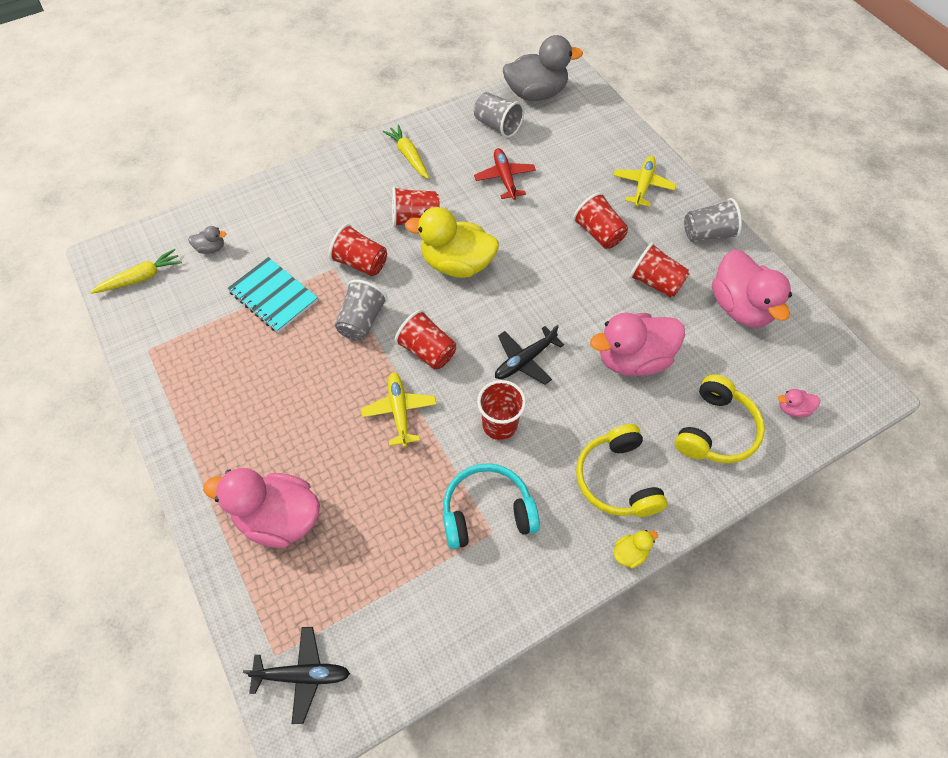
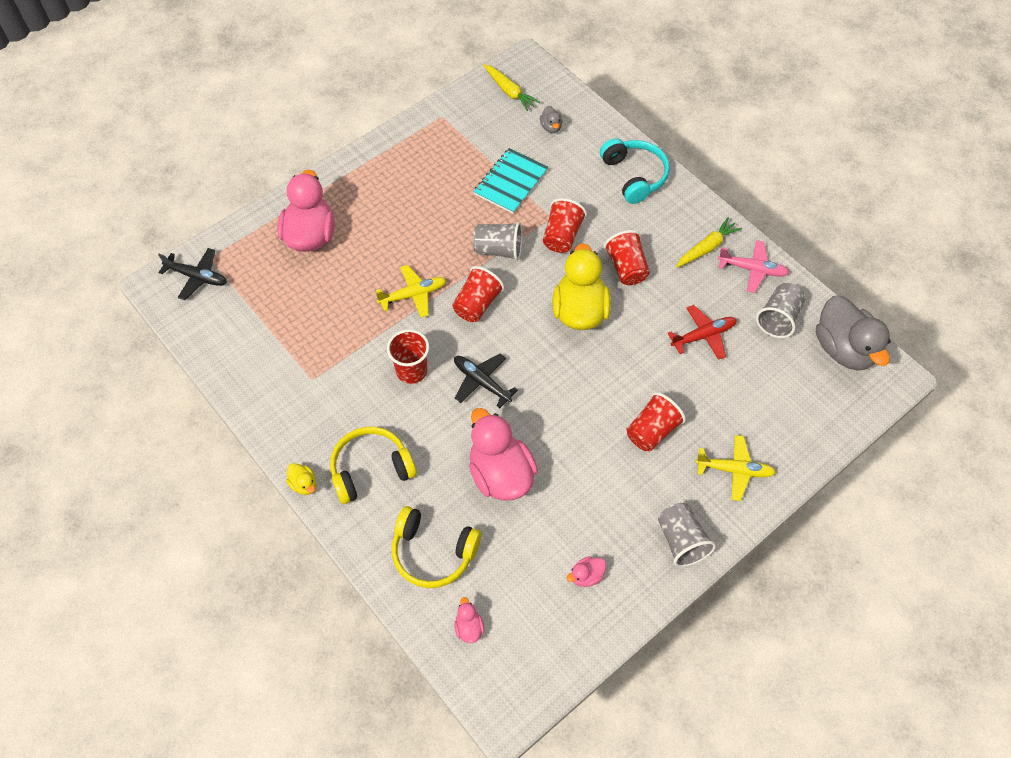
camera: 80 degrees right, 0 degrees up
(302, 675) = (197, 277): black plane -> black plane turned 60 degrees counterclockwise
(441, 131) = (752, 269): none -> pink plane
(487, 512) = (330, 373): turquoise headphones -> turquoise headphones (634, 176)
(655, 282) = (599, 490): red cup -> none
(740, 307) = (586, 576): pink duck -> pink duck, size x0.43

